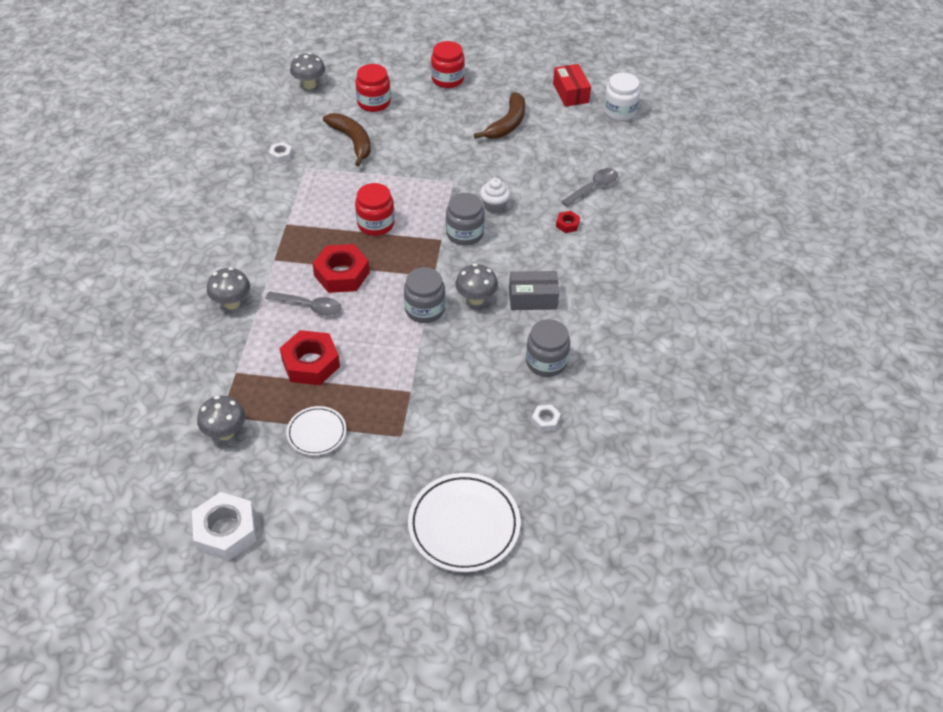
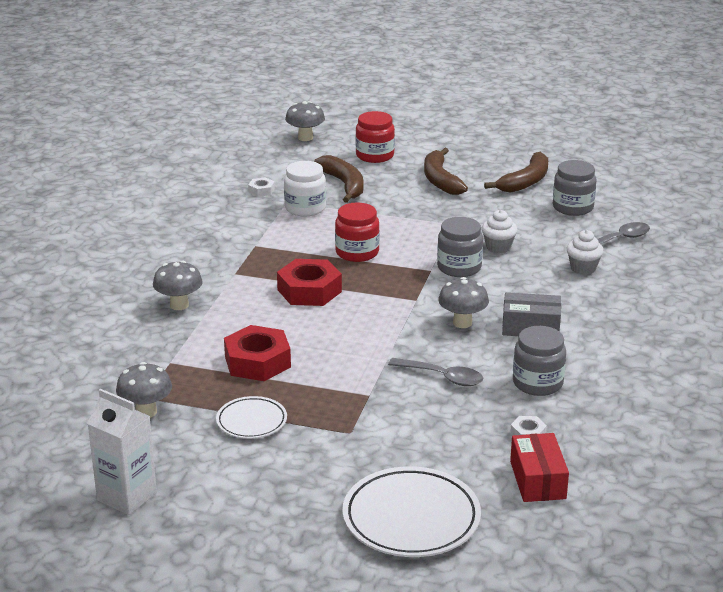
camera: 10 degrees right, 20 degrees down
(226, 531) = (127, 496): white nut -> white carton
(309, 306) = (266, 314): grey spoon -> grey spoon (442, 377)
(425, 309) = (400, 327): grey jar -> grey jar (573, 207)
(434, 128) = (440, 180): none -> brown banana
(447, 79) = (463, 142): red jar -> none
(567, 224) = (583, 268): red nut -> white cupcake
(570, 93) = (604, 161): red box -> red box (538, 480)
(619, 111) = (660, 179): white jar -> white jar (305, 208)

